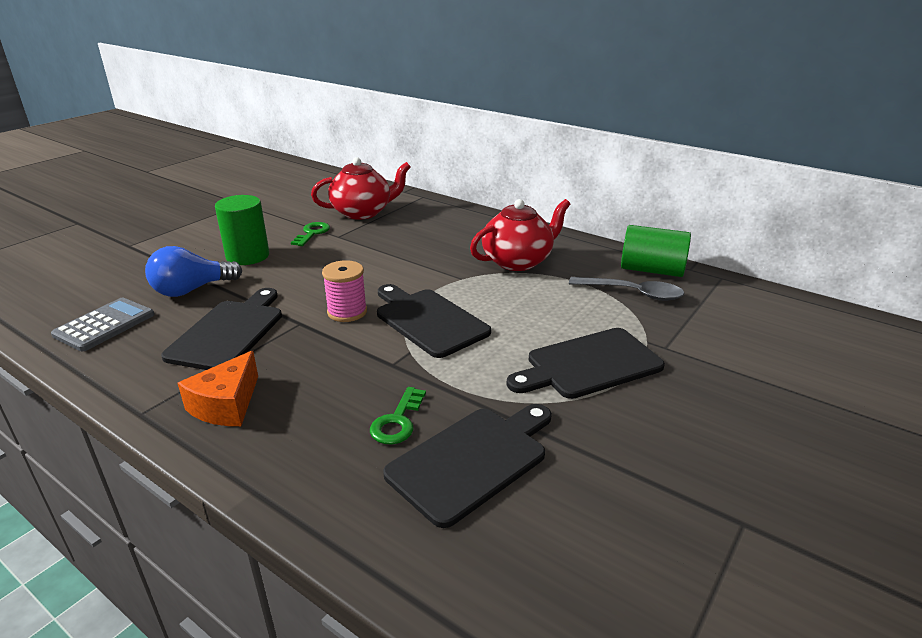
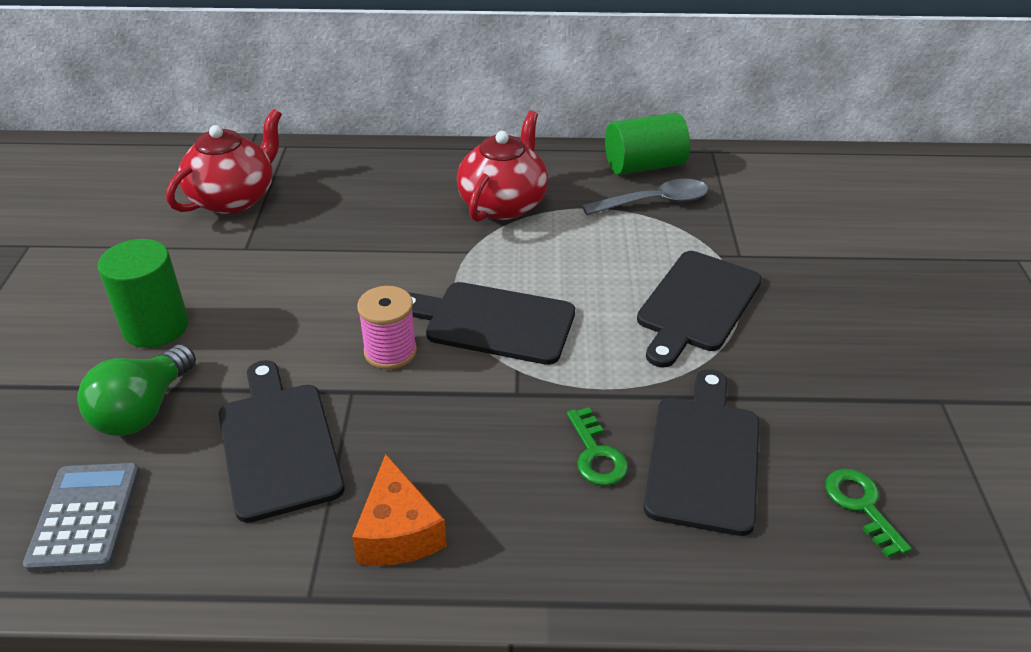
camera: 35 degrees left, 10 degrees up
(192, 290) = (143, 410): blue light bulb -> green light bulb
(312, 233) = (203, 257): green key -> green key (861, 506)

